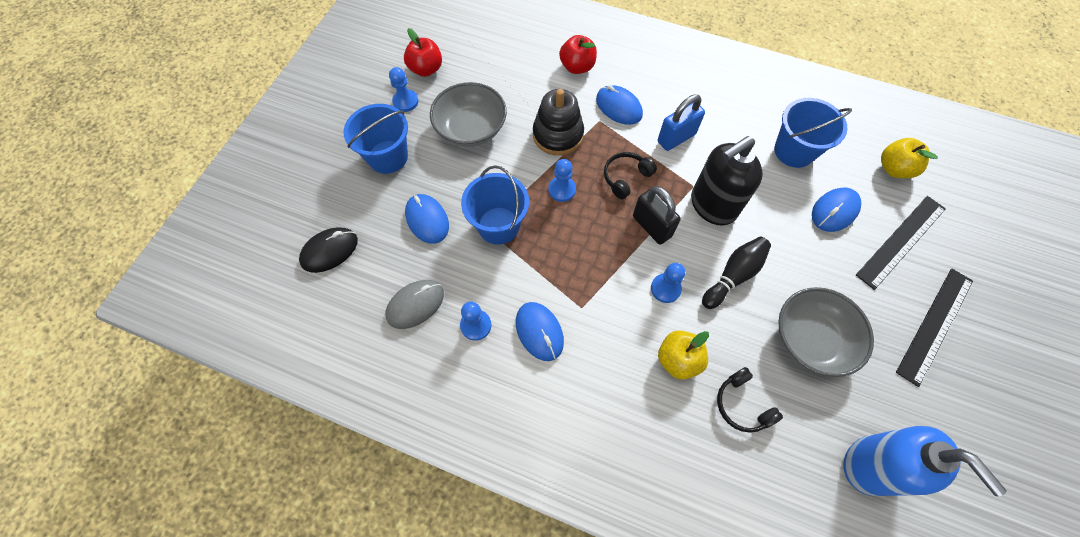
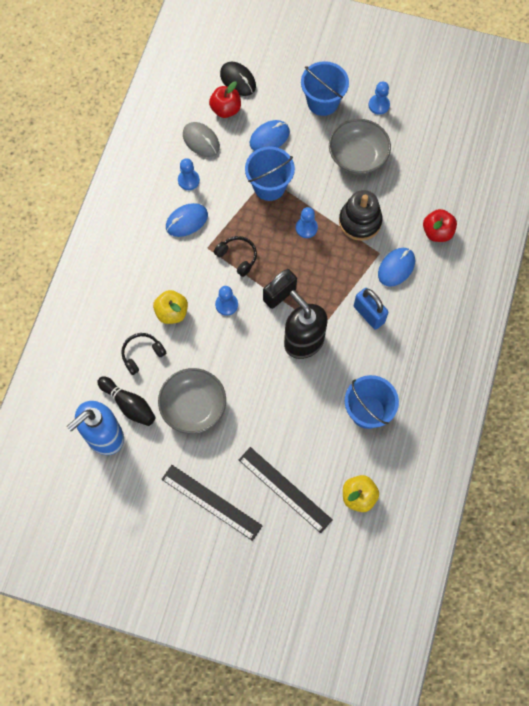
camera: 85 degrees right, 5 degrees up
(426, 69) = (416, 114): red apple -> red apple (226, 109)
(626, 177) = (323, 275): black headphones -> black headphones (237, 257)
(733, 276) = (241, 354): black bowling pin -> black bowling pin (129, 404)
(834, 211) = (308, 438): blue mouse -> none

